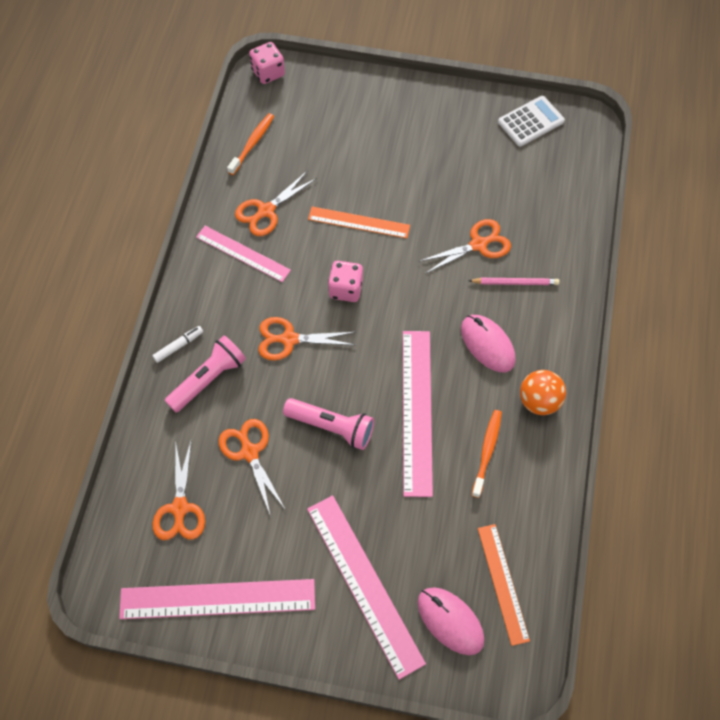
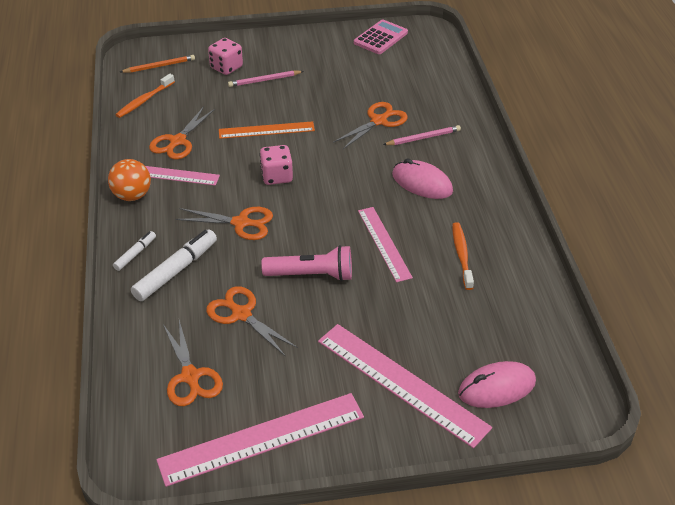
camera: 20 degrees left, 20 degrees down
(208, 379) = (176, 271): pink flashlight -> white marker
(252, 143) = (144, 100): orange toothbrush -> orange toothbrush turned 150 degrees counterclockwise
(268, 73) = (138, 53): pink dice -> pink dice (226, 67)
(283, 98) = (159, 66): none -> orange pencil
(289, 339) = (241, 223): orange scissors -> orange scissors turned 150 degrees counterclockwise
(383, 150) = (264, 80): none -> pink pencil
(417, 411) = (384, 243): pink ruler -> pink ruler, size x0.62
(450, 621) = (496, 388): pink mouse -> pink mouse turned 45 degrees counterclockwise
(503, 583) = (528, 345): orange ruler -> none
(530, 121) = (380, 38): white calculator -> pink calculator
(539, 401) = (487, 209): orange ball -> orange ball (132, 195)

